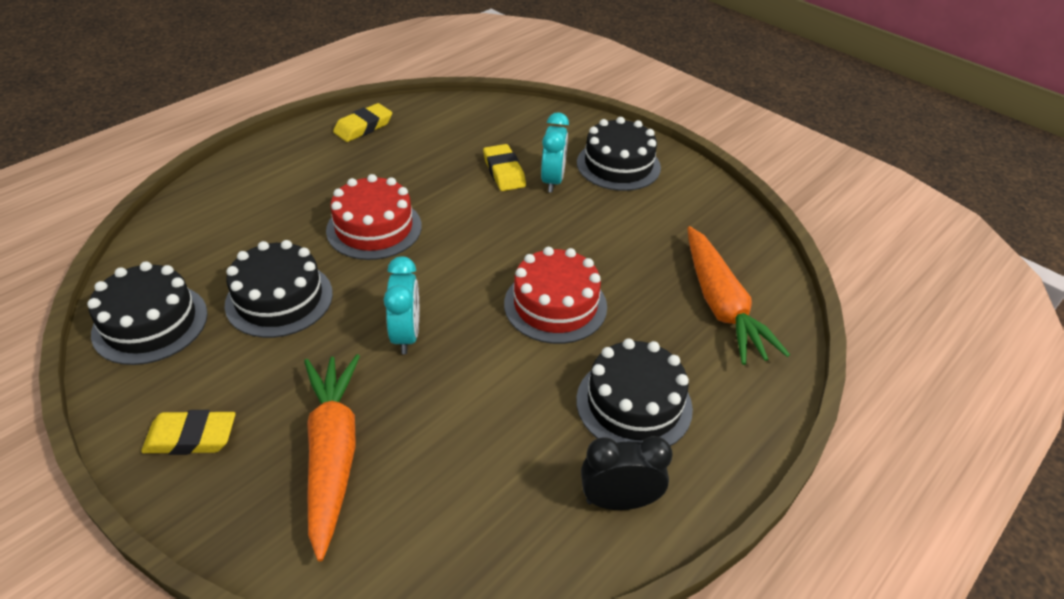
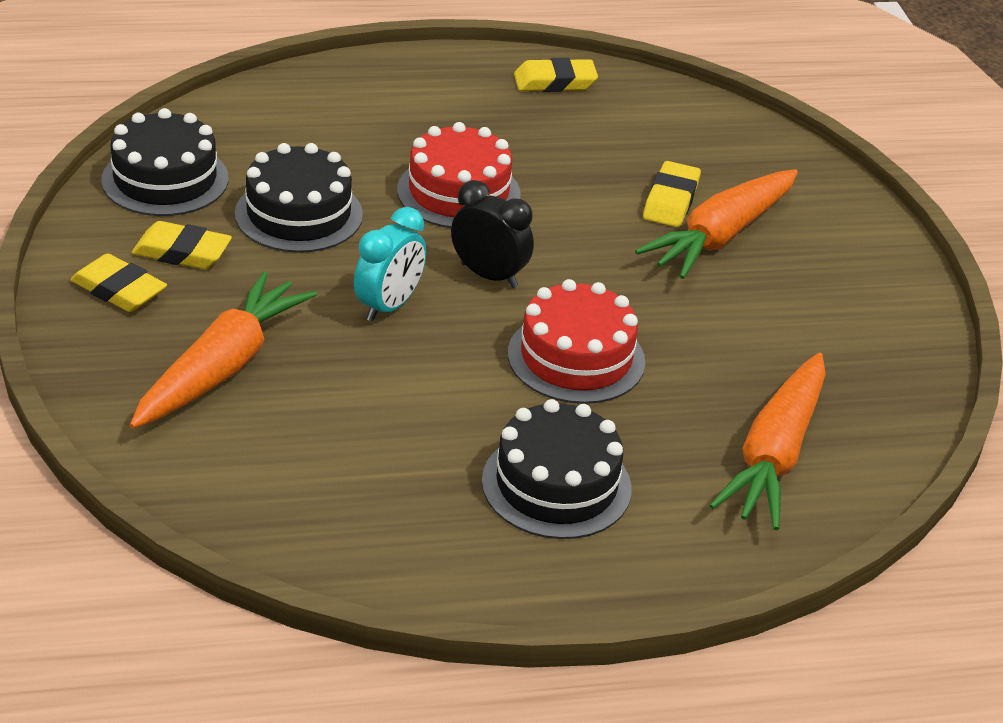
camera: 35 degrees right, 5 degrees down
(216, 376) = (182, 252): none -> yellow eraser
(552, 181) = (720, 236): turquoise clock -> orange carrot
(618, 165) = (829, 256): black cake -> none
(619, 501) = (445, 548): black clock -> black clock (489, 275)

